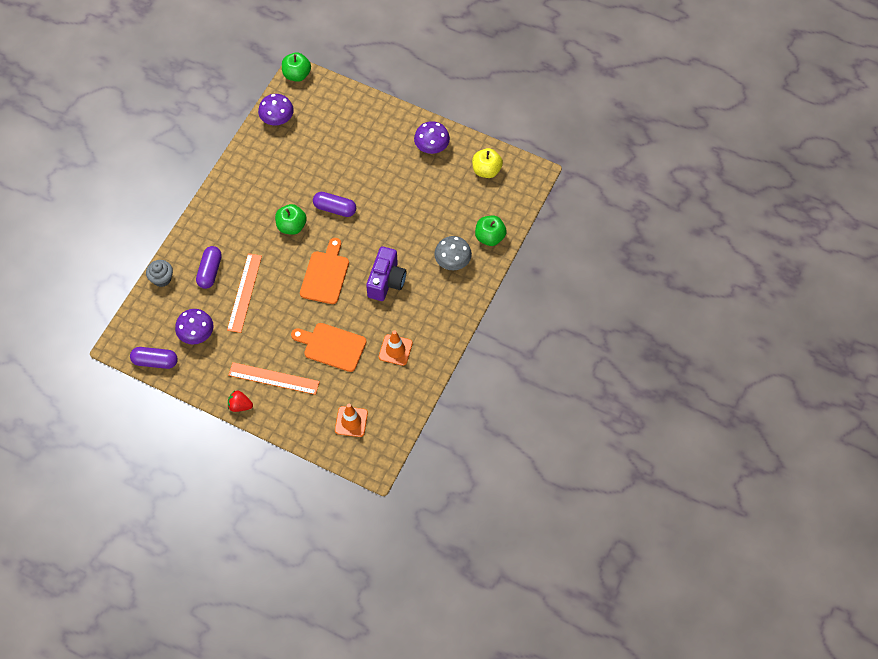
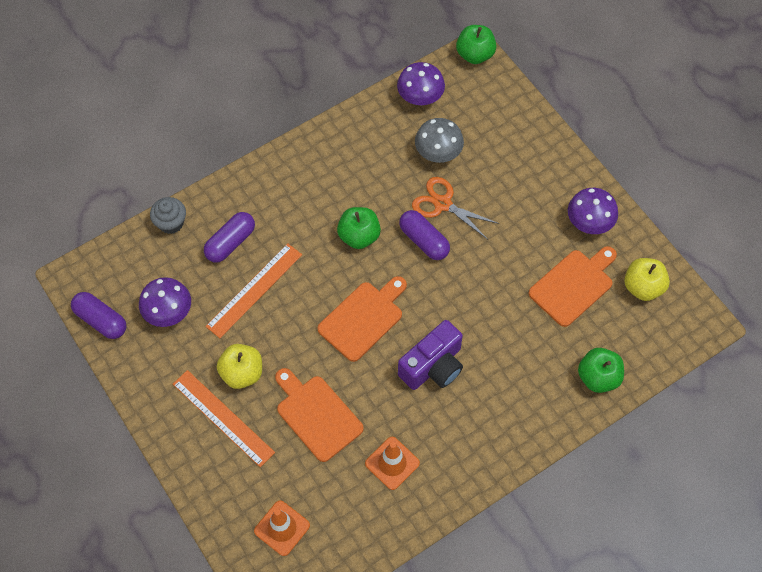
camera: 30 degrees right, 0 degrees up
(240, 405) = (162, 430): red strawberry -> none
(269, 346) = (242, 373): none -> yellow apple
(333, 180) = (442, 204): none -> orange scissors
(444, 190) = (573, 285): none -> orange cutting board
(452, 261) = (532, 384): grey mushroom -> grey mushroom (438, 152)

